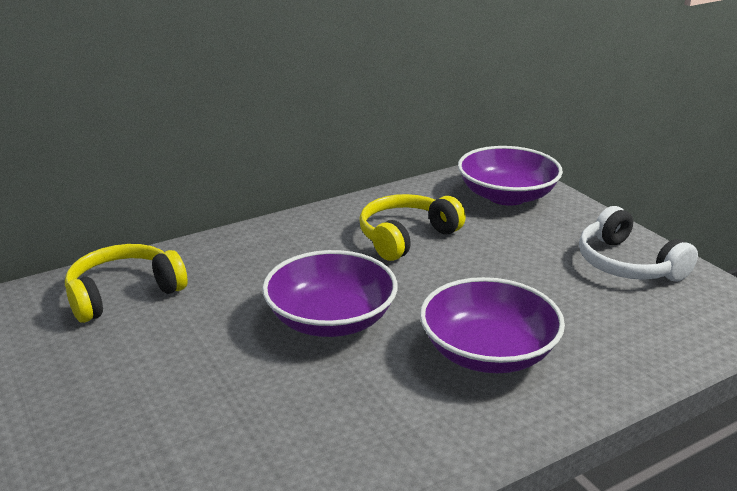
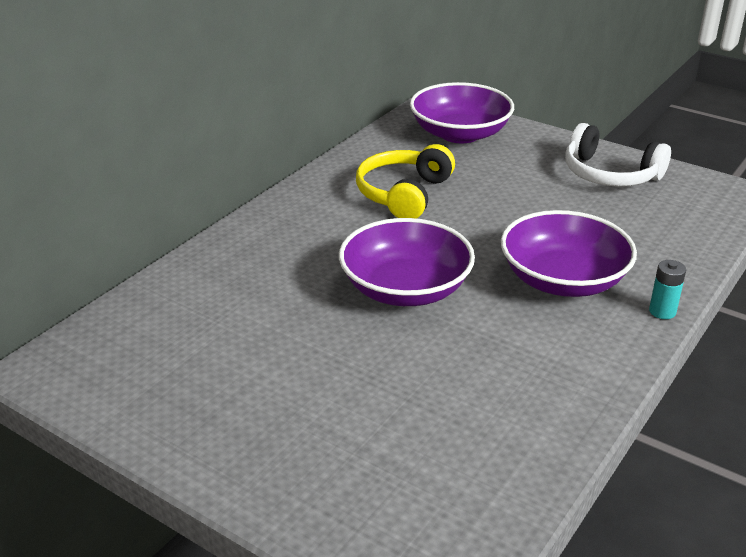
camera: 25 degrees left, 5 degrees up
(124, 294) = (177, 319): yellow headphones -> none
(566, 413) = (662, 311): none -> turquoise battery

